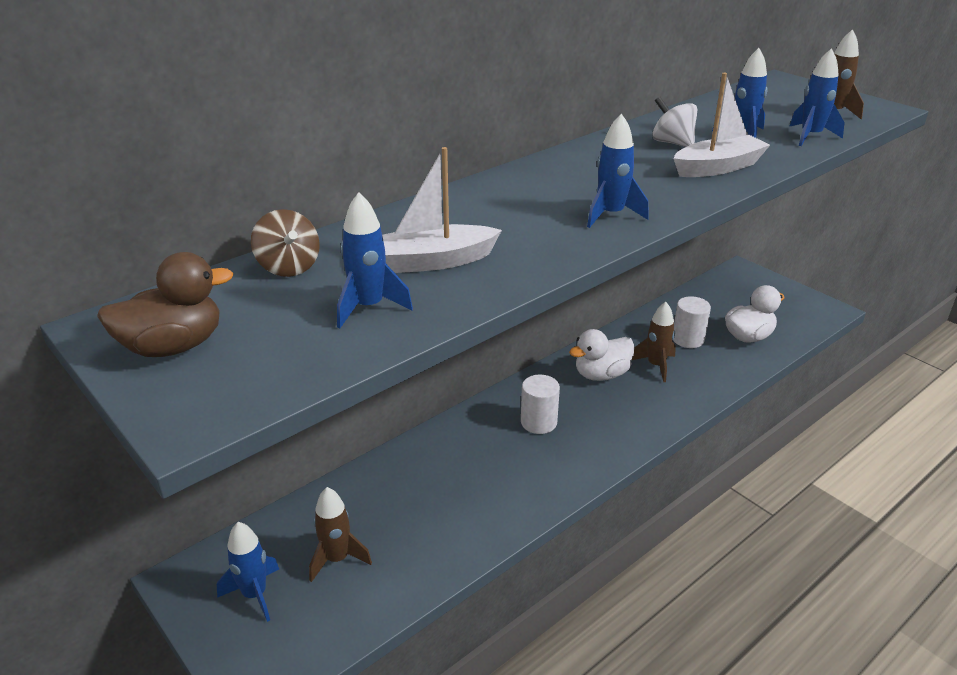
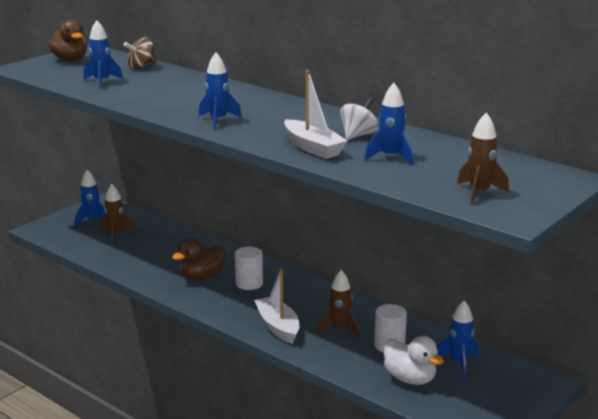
camera: 80 degrees right, 10 degrees down
(432, 261) = (150, 88): white boat -> white boat (278, 326)
(510, 464) = (202, 276): none -> brown duck
(601, 374) = (317, 305): white duck -> none
(810, 136) = (405, 180): blue rocket -> blue rocket (459, 362)

